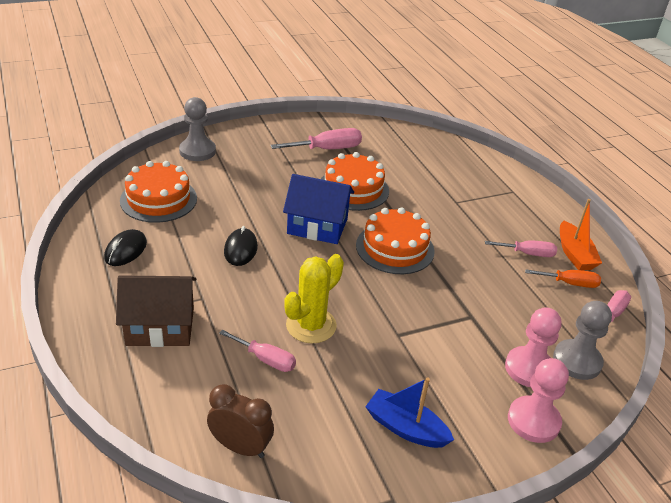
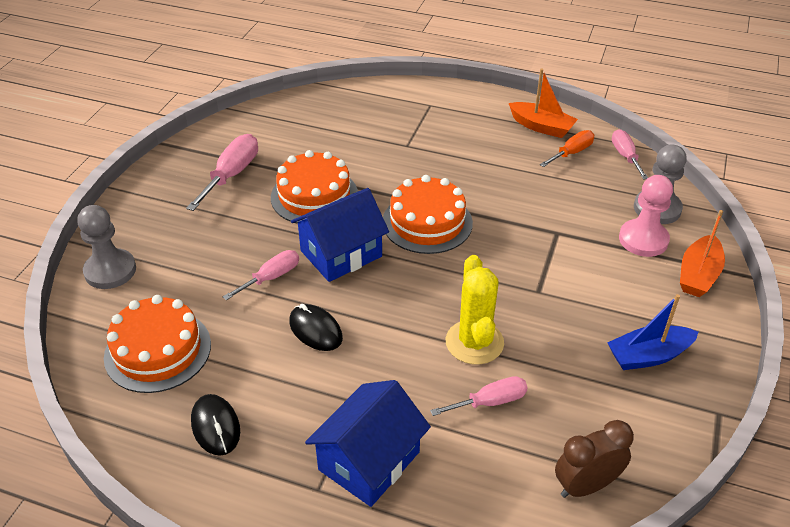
camera: 45 degrees left, 5 degrees up
(160, 326) = (369, 460): brown house -> blue house
(527, 253) = (515, 150): pink screwdriver -> pink screwdriver (271, 277)
(533, 421) = (698, 275): pink pawn -> orange boat

